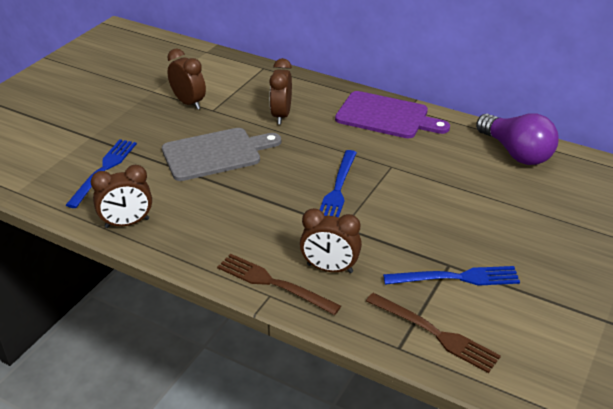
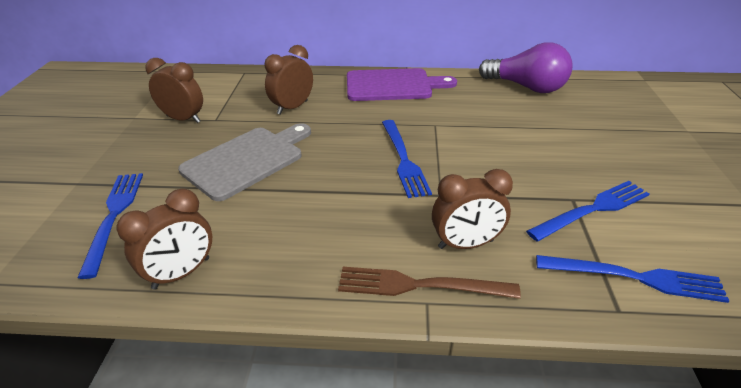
camera: 25 degrees left, 0 degrees up
(281, 115) = (292, 107): brown clock -> brown clock turned 60 degrees clockwise
(435, 333) = (635, 278): brown fork -> blue fork

